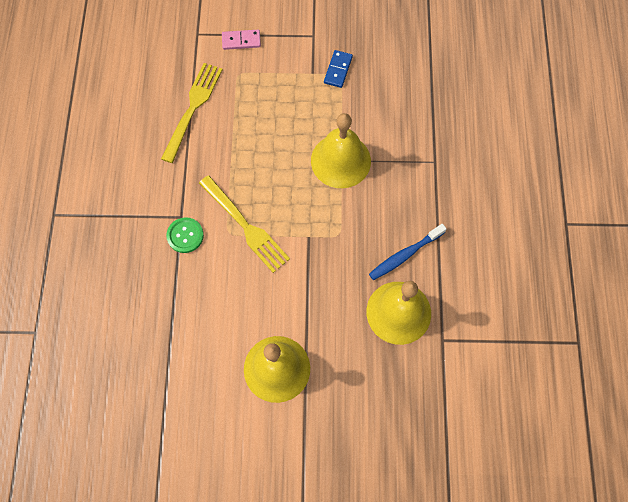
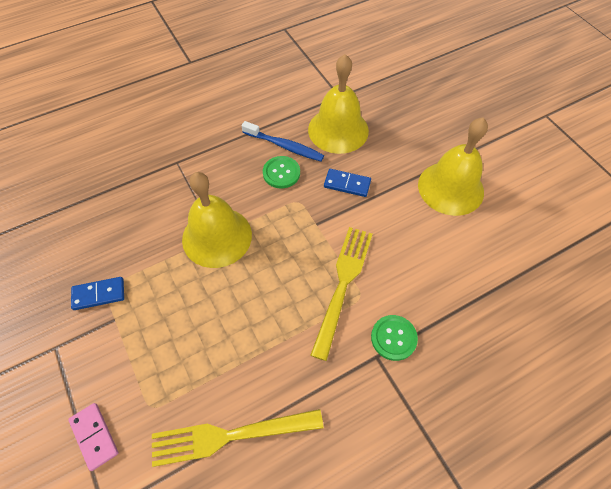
camera: 120 degrees left, 10 degrees down
(333, 283) = (347, 184): none -> blue domino
(376, 237) = (281, 173): none -> green button

